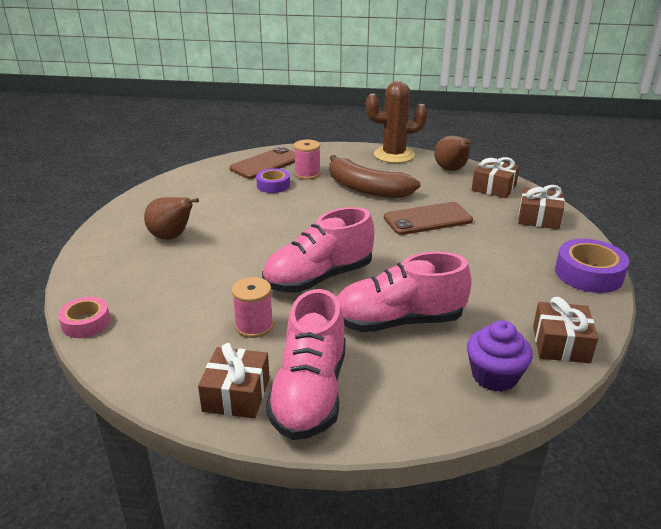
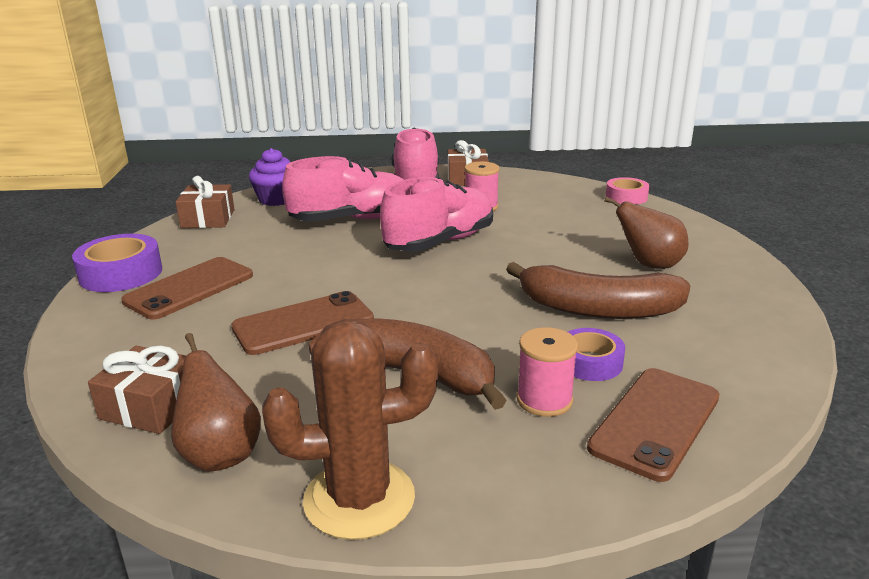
camera: 170 degrees right, 5 degrees down
(242, 210) = (598, 309): none -> brown banana
(520, 253) = (190, 288): none -> brown phone
(539, 218) = (117, 344): brown gift -> none

